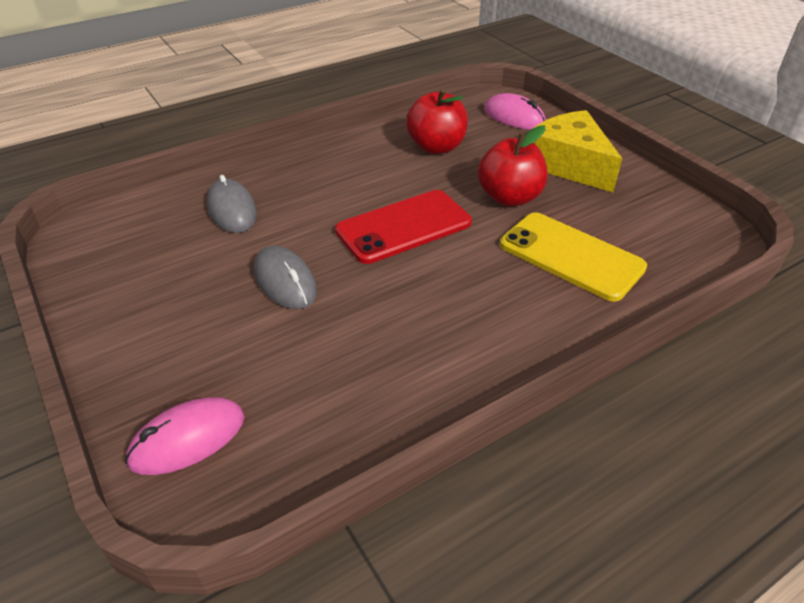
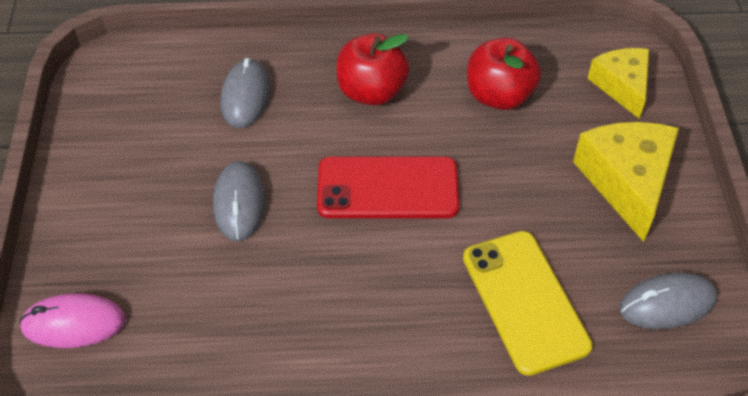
camera: 30 degrees right, 10 degrees up
(509, 197) = (523, 198): red apple -> red apple (371, 91)
(514, 117) = (621, 86): pink mouse -> yellow cheese
(663, 220) = (667, 304): none -> grey mouse

